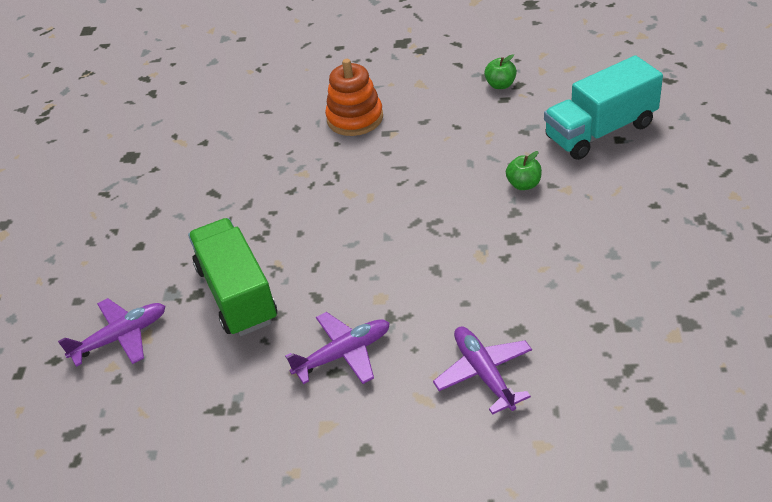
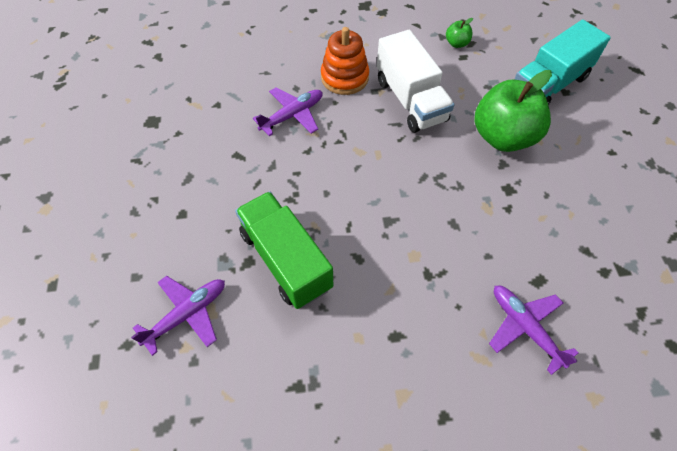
camera: 15 degrees left, 15 degrees up
(343, 354) = (398, 317): purple plane -> purple plane (292, 115)
(425, 143) = (410, 100): none -> white truck
(524, 184) = (503, 137): green apple -> green apple, size x2.35

